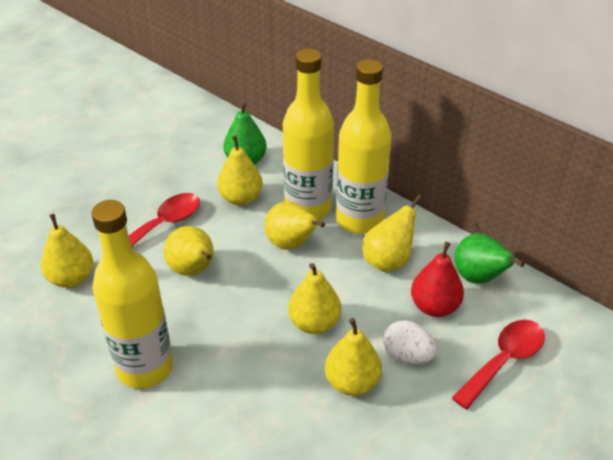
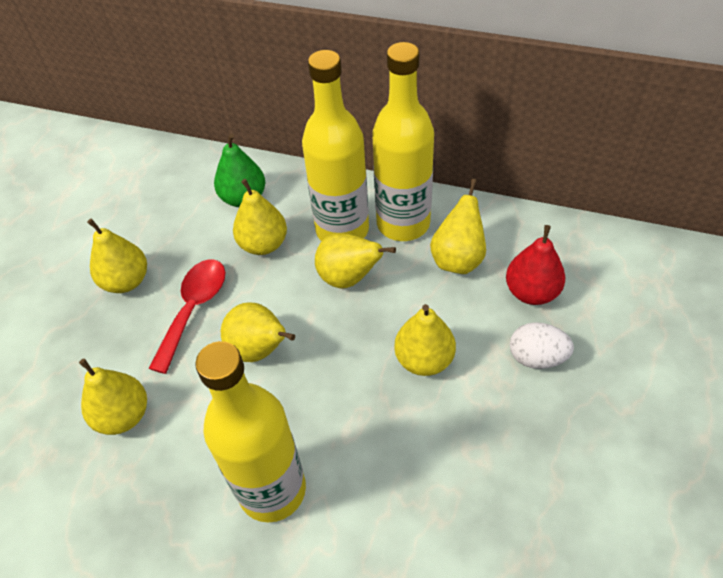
camera: 20 degrees left, 10 degrees up
(352, 382) = (500, 411): yellow pear -> yellow pear (126, 281)
(479, 278) = (555, 244): green pear -> none
(504, 360) = (629, 324): red spoon -> none

